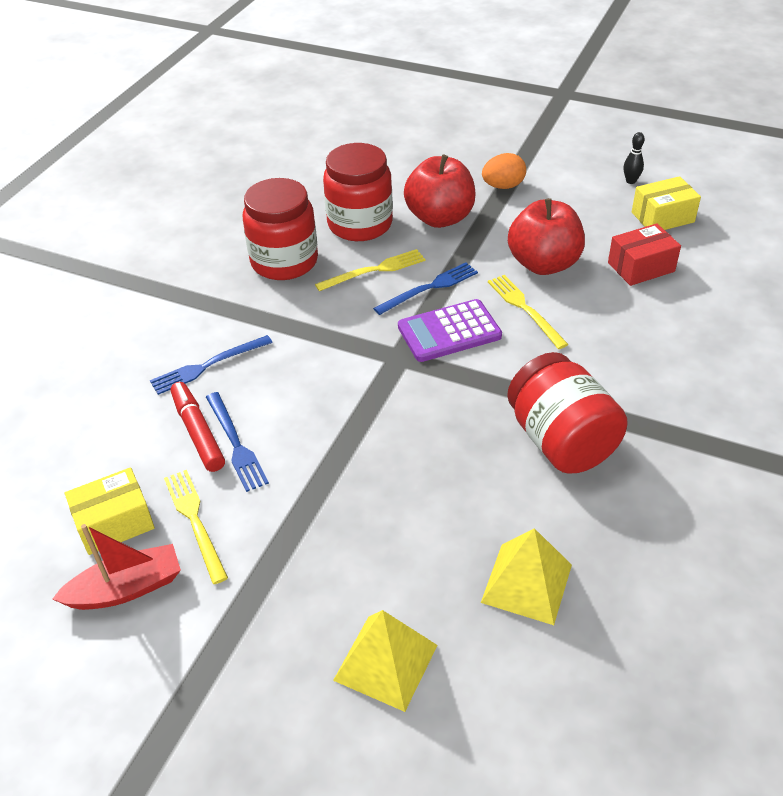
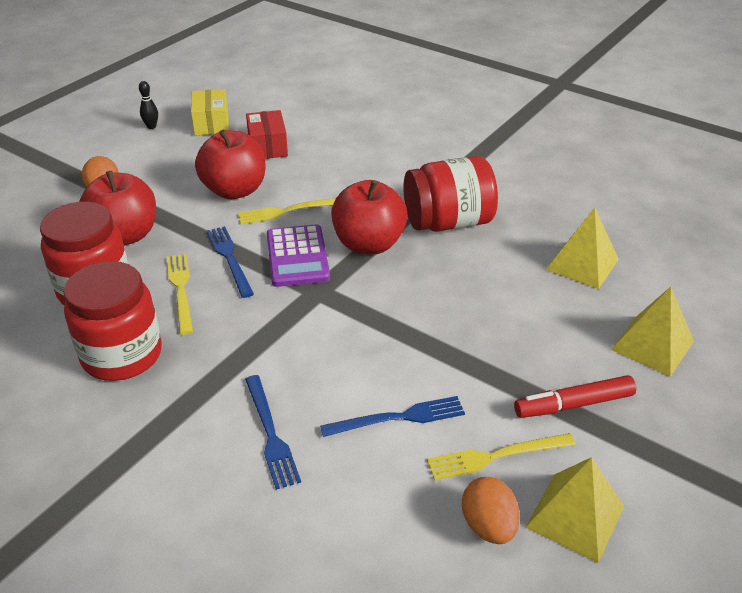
camera: 80 degrees left, 5 degrees down
(115, 523) = (488, 526): yellow box -> orange egg
(126, 589) = (575, 516): red boat -> yellow pyramid
(198, 432) = (373, 448): red marker -> red marker (573, 404)
(491, 380) = (369, 244): none -> red apple

